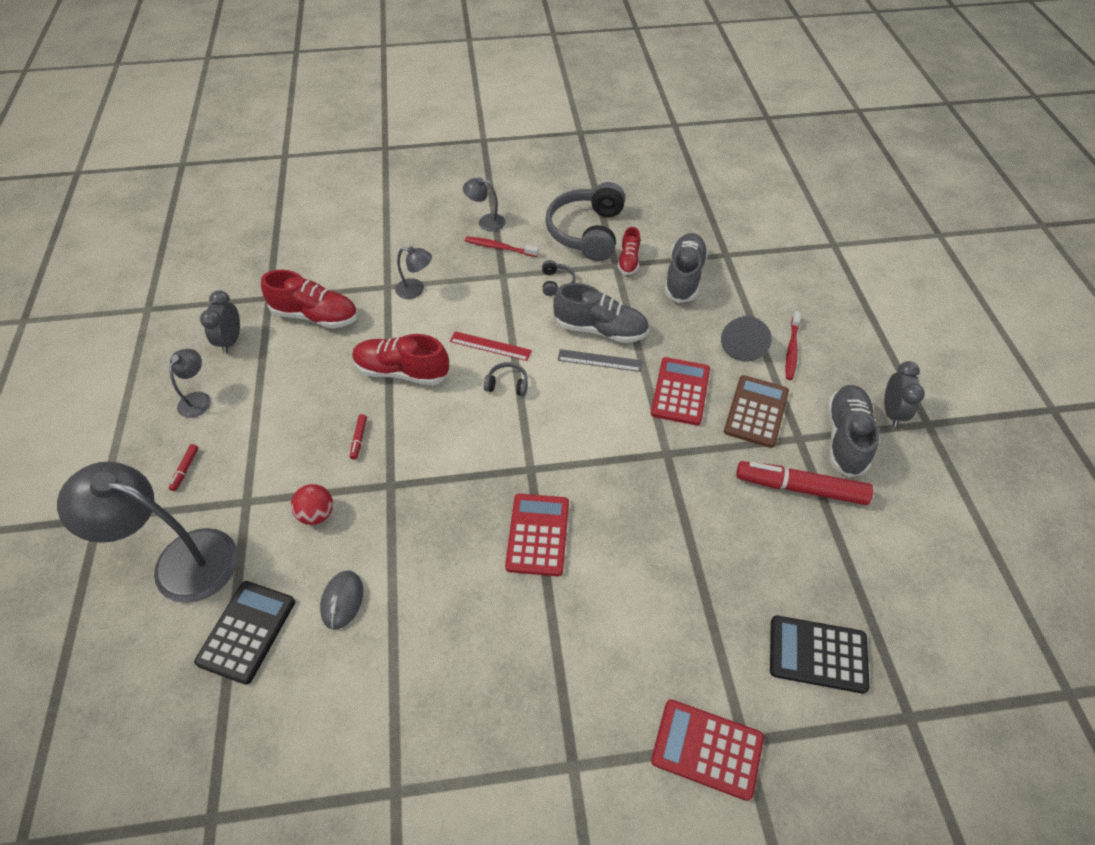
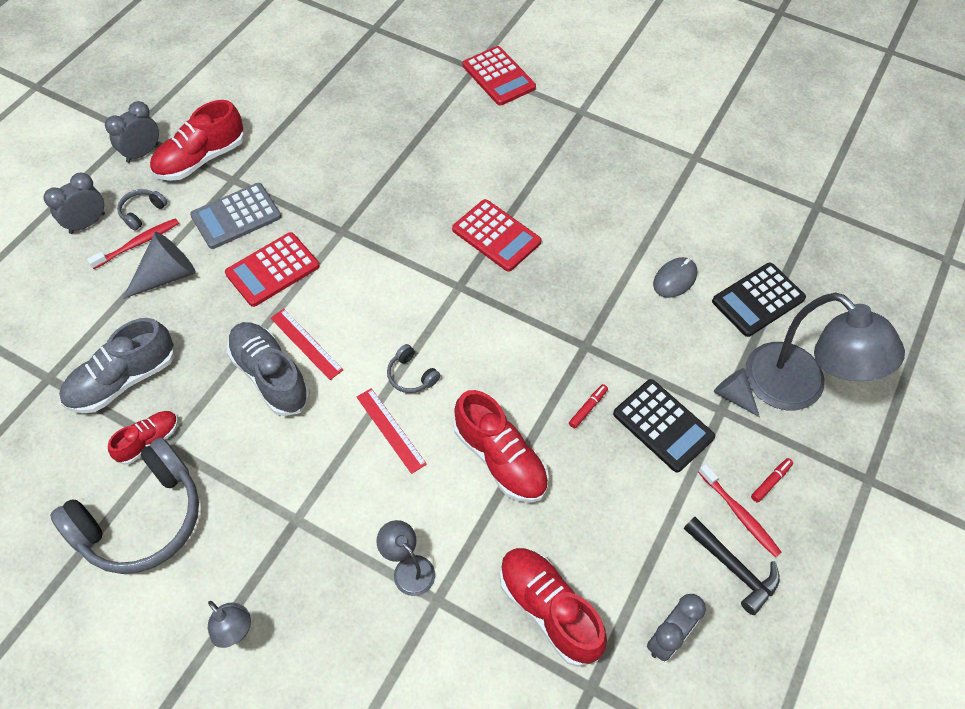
camera: 145 degrees left, 5 degrees up
(198, 399) = (733, 568): grey lamp -> black hammer
(239, 519) = (733, 395): none -> grey cone
(317, 514) = (662, 359): red ball -> none
(499, 248) = (260, 569): red toothbrush -> red toothbrush (739, 514)
(538, 534) = (496, 236): red calculator -> red calculator turned 90 degrees counterclockwise
(556, 283) = (251, 465): grey headphones -> grey headphones (142, 212)
(599, 360) = (306, 343): grey ruler -> red ruler
(756, 411) = (236, 216): brown calculator -> grey calculator
(800, 488) = (278, 151): red marker -> none
(817, 654) = (387, 74): black calculator -> black calculator (663, 425)
(843, 341) = (87, 223): none -> grey clock
(845, 438) = (201, 159): grey shoe -> red shoe

